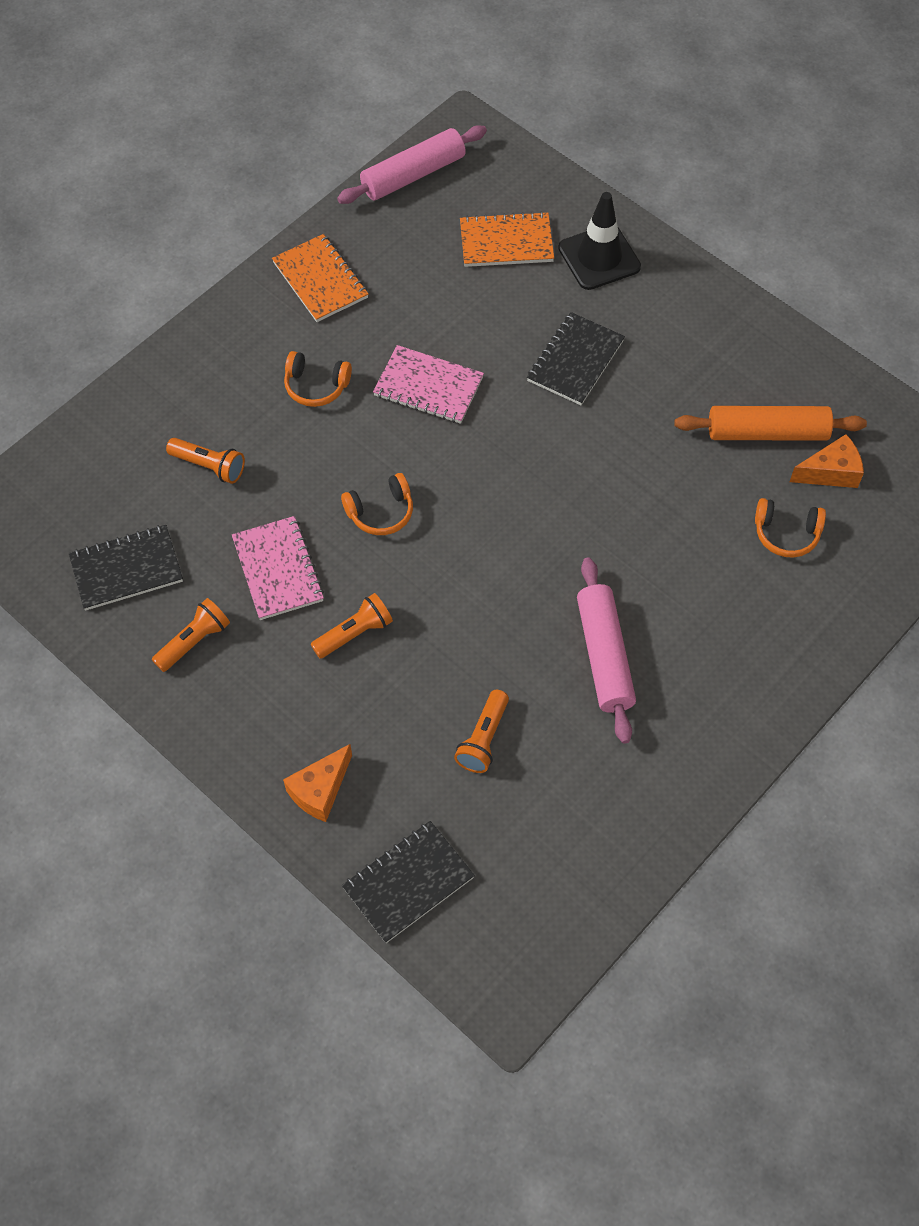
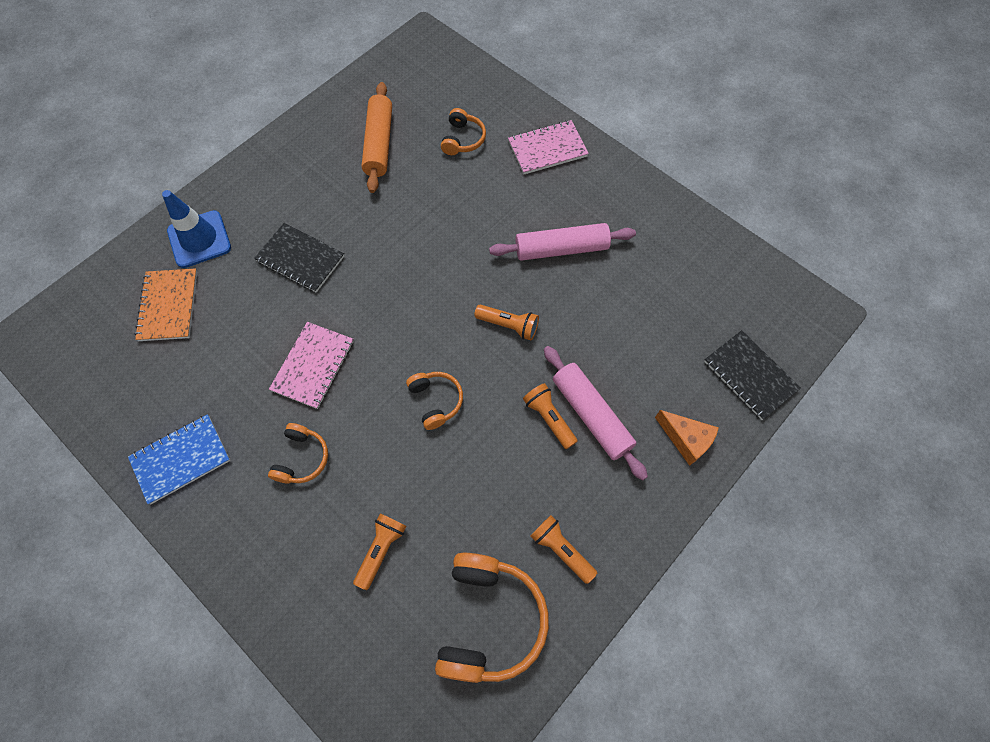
camera: 90 degrees left, 5 degrees up
(126, 569) = (489, 620): black notebook -> orange headphones
(278, 569) = (490, 482): pink notebook -> pink notebook (547, 149)
(320, 280) = (181, 459): orange notebook -> blue notebook
(413, 175) = (72, 381): pink rolling pin -> pink rolling pin (591, 415)
(483, 739) = (632, 326): orange flashlight -> orange flashlight (508, 325)
(599, 257) = (199, 239): black traffic cone -> blue traffic cone
(830, 472) = (414, 112): orange cheese -> none

